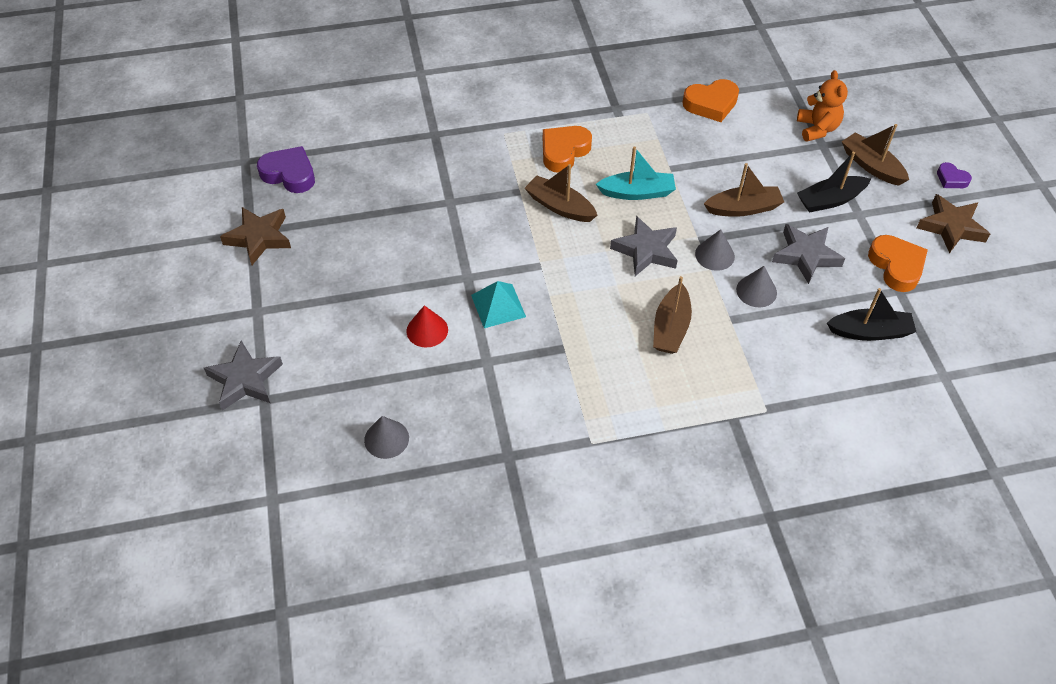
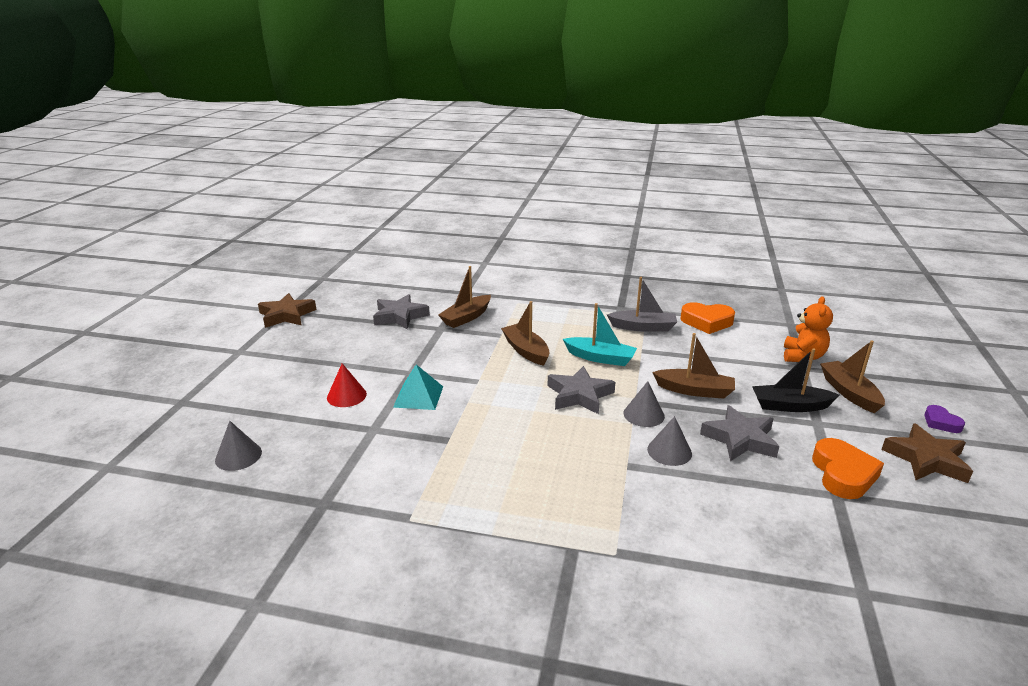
camera: 25 degrees right, 25 degrees down
(245, 380) = (183, 387): grey star -> grey star (400, 316)
(289, 174) = (343, 290): purple heart -> none
(564, 151) = (556, 321): orange heart -> none
(654, 132) = (643, 327): none -> grey boat
(671, 328) = (561, 454): brown boat -> brown boat (466, 317)
(870, 332) = (782, 521): black boat -> none

